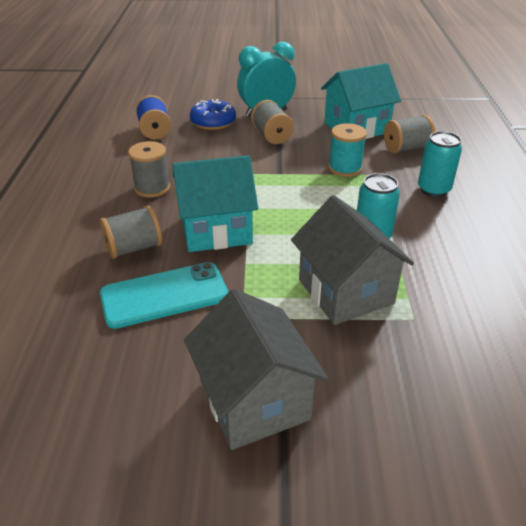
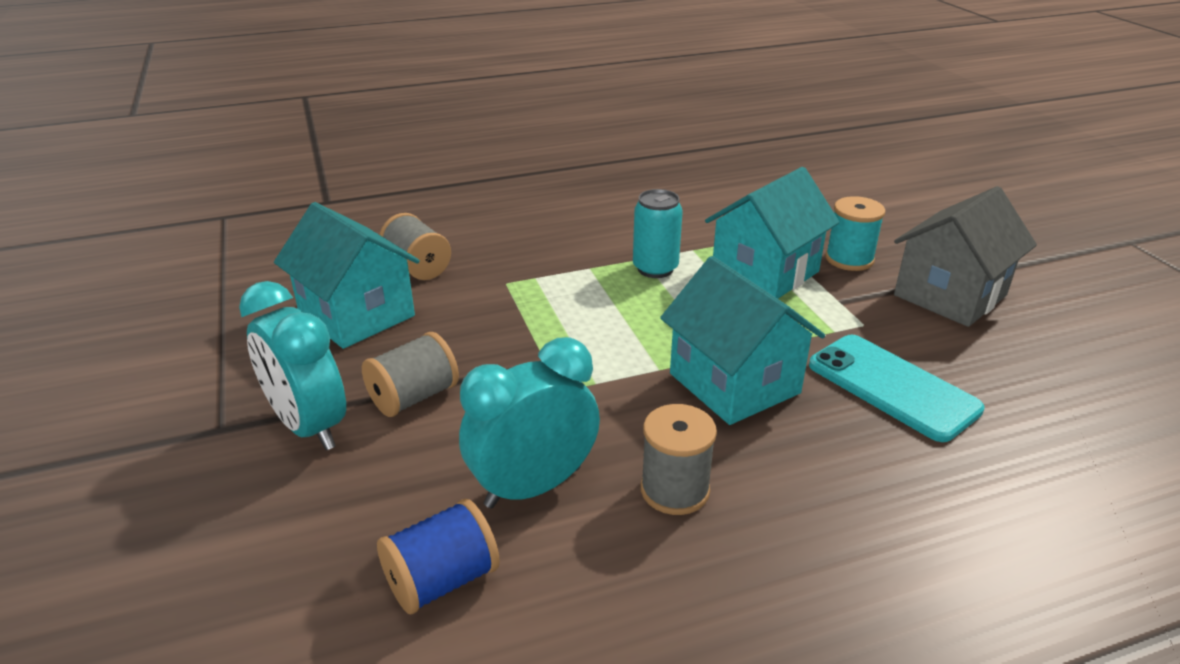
camera: 110 degrees left, 5 degrees down
(134, 248) = (838, 448): grey spool -> none
(186, 155) = (533, 486): none -> turquoise clock
(213, 122) = (371, 493): blue donut -> none
(345, 168) = (501, 307): turquoise spool -> turquoise spool (849, 259)
(345, 292) = (765, 272): grey house -> turquoise house
(433, 189) = (525, 241): turquoise can -> none

